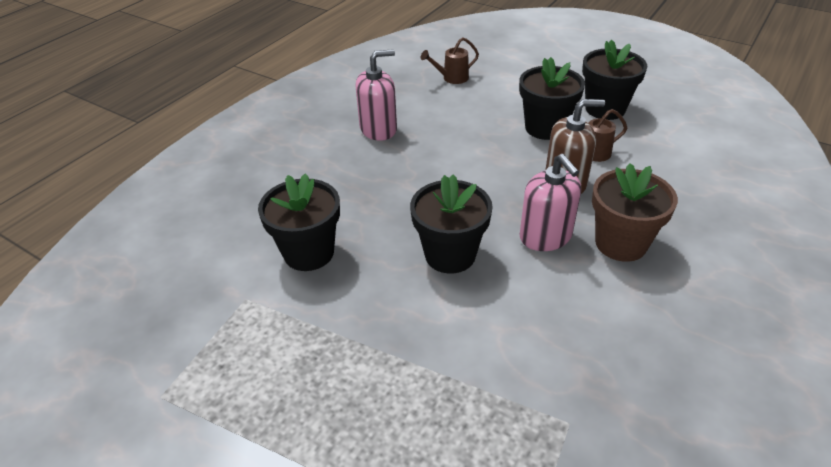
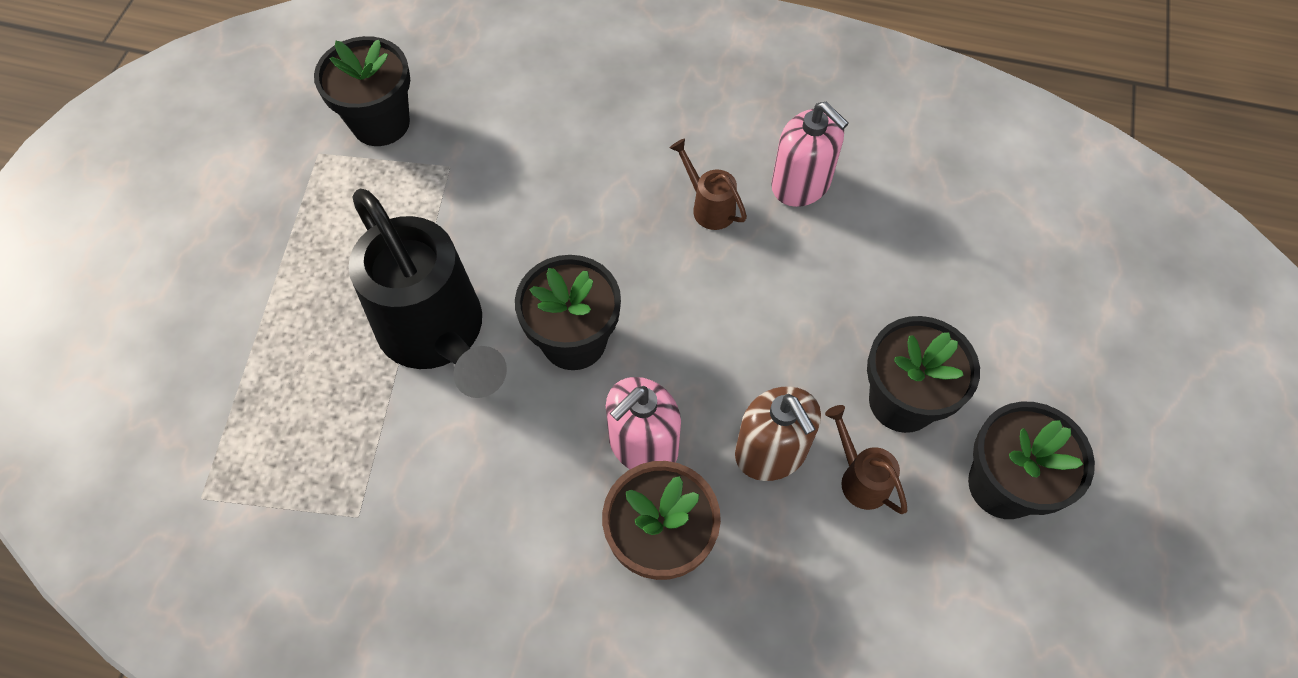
camera: 70 degrees right, 20 degrees up
(309, 253) = (533, 195): black flower pot -> black flower pot (380, 123)
(411, 335) = (438, 335): none -> black watering can
(451, 78) = (985, 237): brown watering can -> brown watering can (709, 207)

